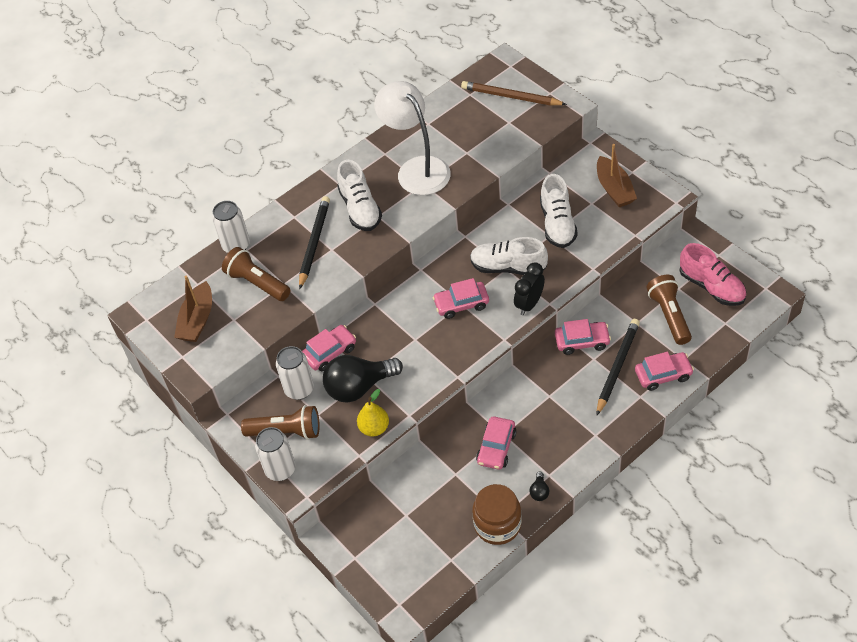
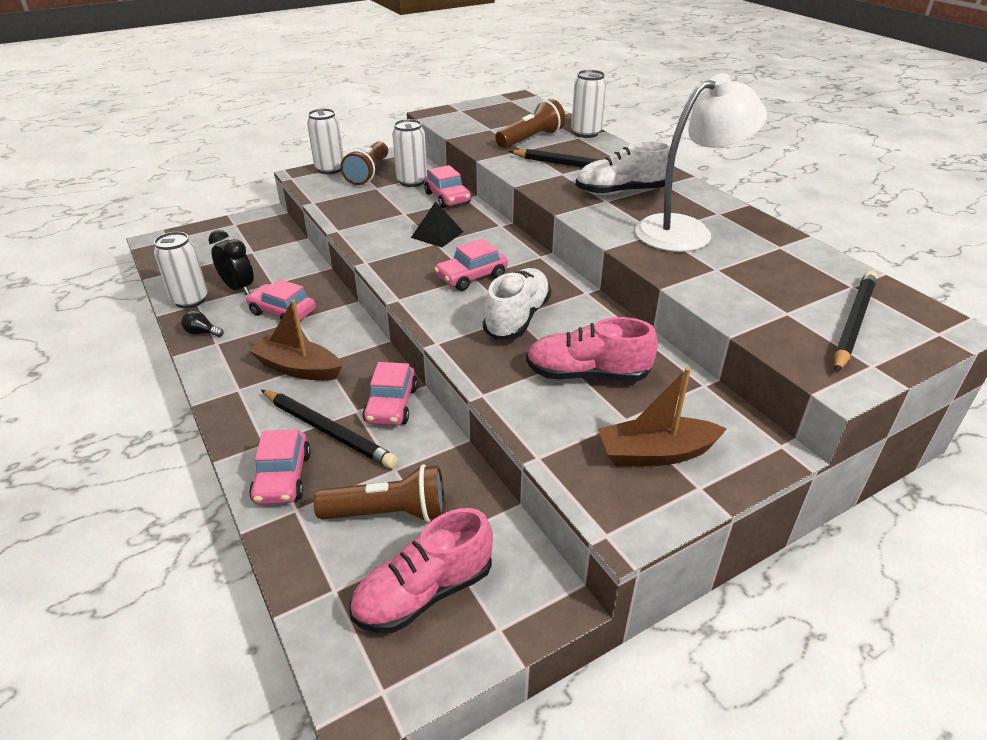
camera: 95 degrees right, 15 degrees down
(197, 320) = (498, 116): brown boat -> brown boat (298, 368)
(359, 387) = (393, 208): black light bulb -> none
(374, 428) = (337, 212): yellow pear -> none
(400, 342) = (437, 234): none -> black pyramid
(461, 304) = (471, 276): pink car -> pink car turned 120 degrees counterclockwise
(497, 525) = (190, 300): brown jar -> white can
(511, 97) = (853, 323): brown pencil -> black pencil
(529, 304) = (444, 326): black clock -> black clock (238, 288)
(557, 224) = (587, 374): white shoe -> pink shoe

